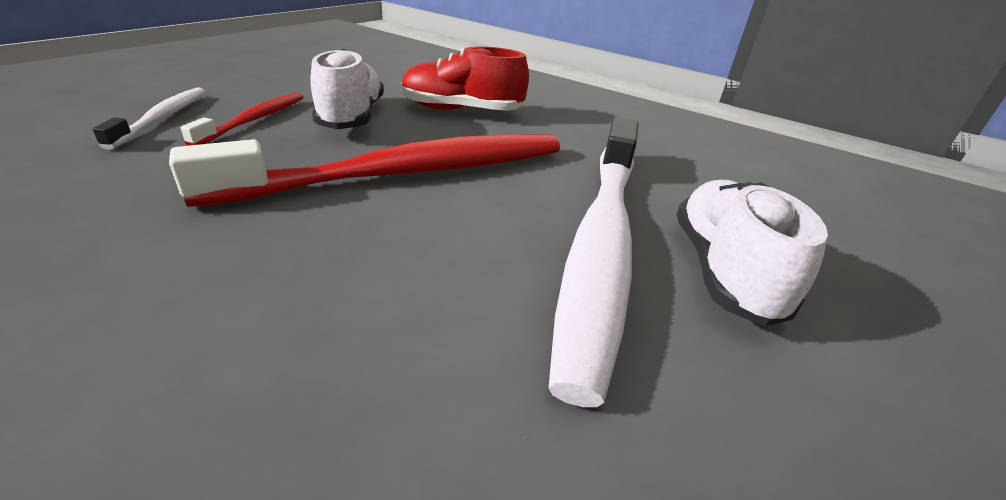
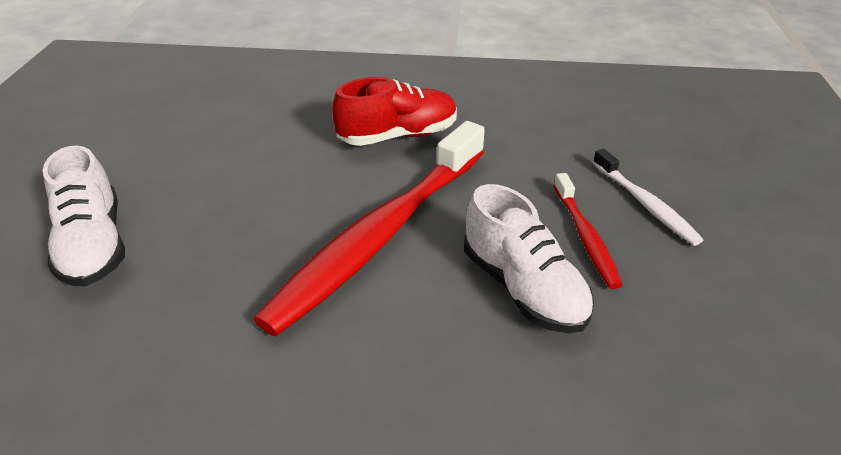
camera: 155 degrees right, 5 degrees up
(461, 110) = (433, 379): red shoe -> red shoe (398, 136)
(601, 245) = (190, 231): white toothbrush -> none

